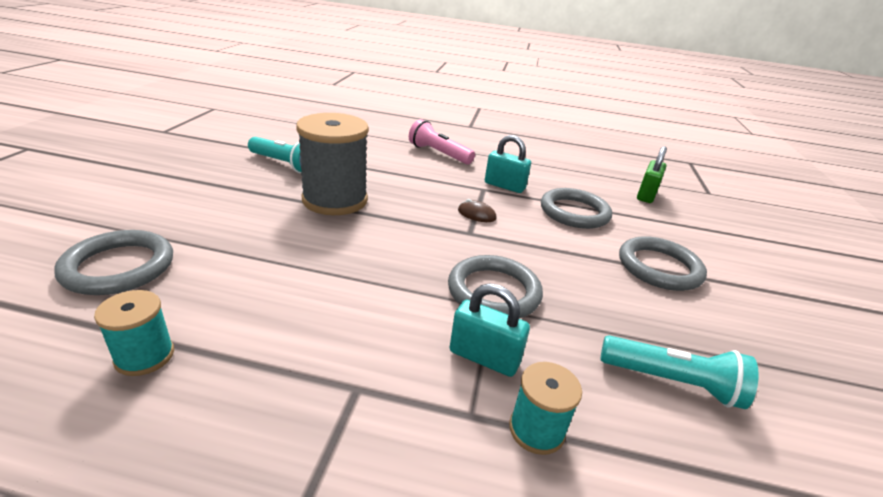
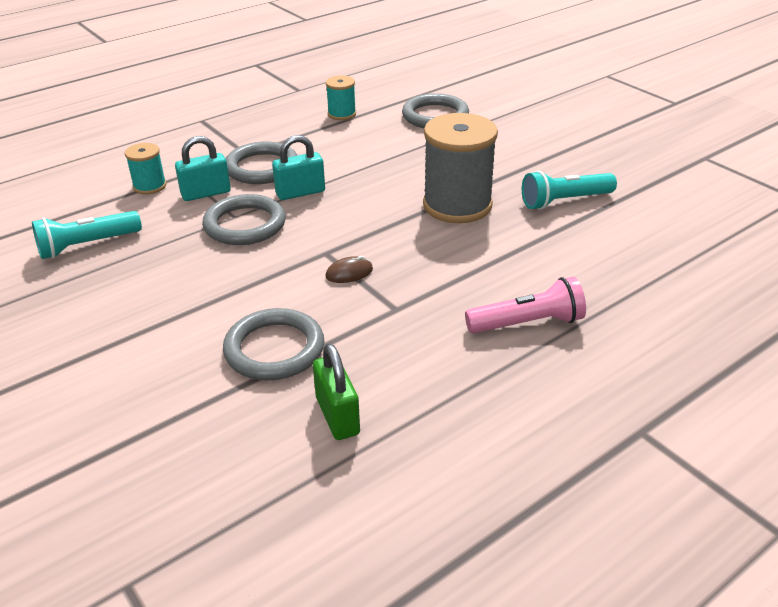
camera: 135 degrees right, 5 degrees up
(504, 186) = (386, 330): turquoise padlock -> turquoise padlock (300, 192)
(646, 195) = (221, 470): green padlock -> green padlock (337, 416)
(659, 267) = (136, 335): grey ring -> grey ring (262, 168)

